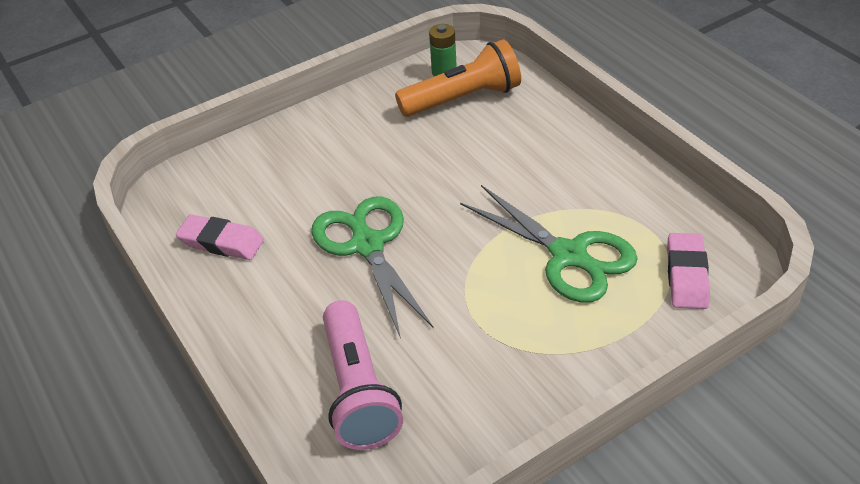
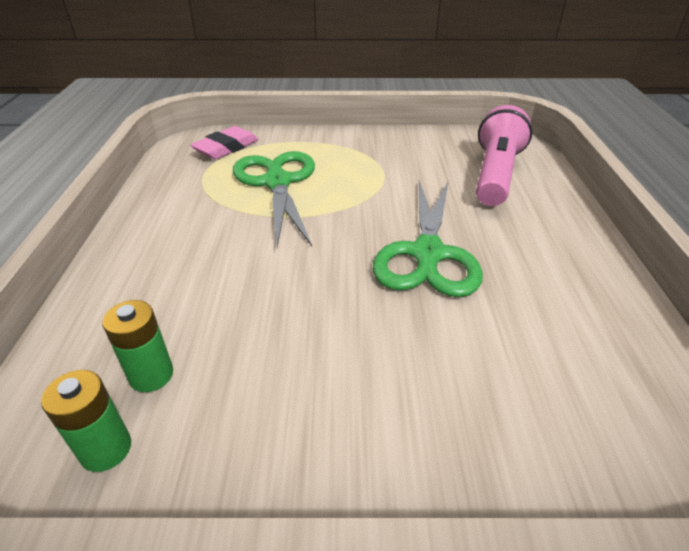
camera: 150 degrees left, 5 degrees down
(221, 242) = (595, 327): pink eraser -> none
(463, 99) = (151, 375): orange flashlight -> green battery

